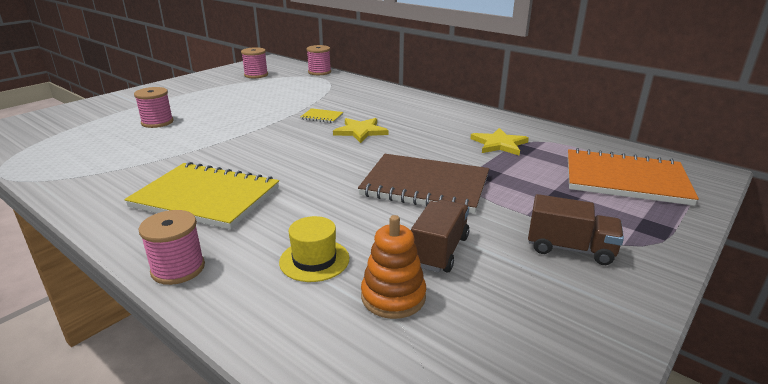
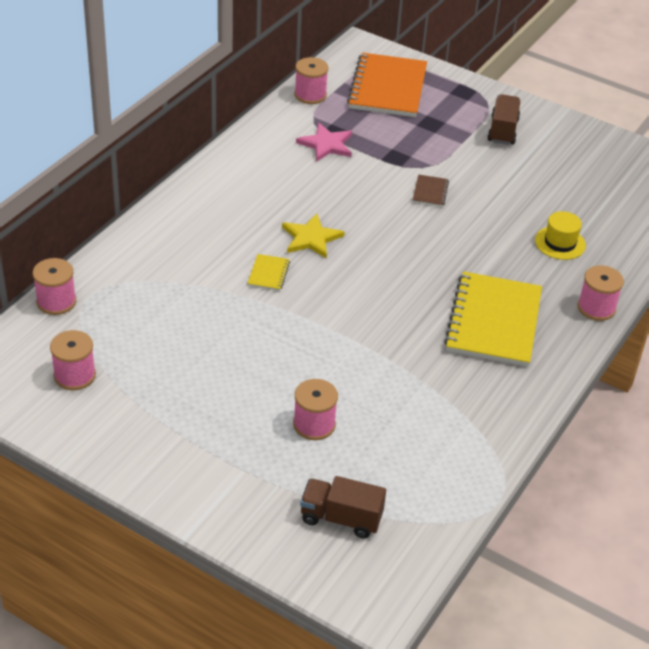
camera: 100 degrees left, 15 degrees up
(393, 297) = (583, 205): orange stacking toy -> none
(425, 185) = (430, 192): brown notebook -> brown notebook, size x0.42
(439, 251) = (527, 186): brown truck -> brown truck (341, 518)
(499, 144) = (326, 144): yellow star -> pink star
(582, 142) = (310, 95): none -> pink spool

